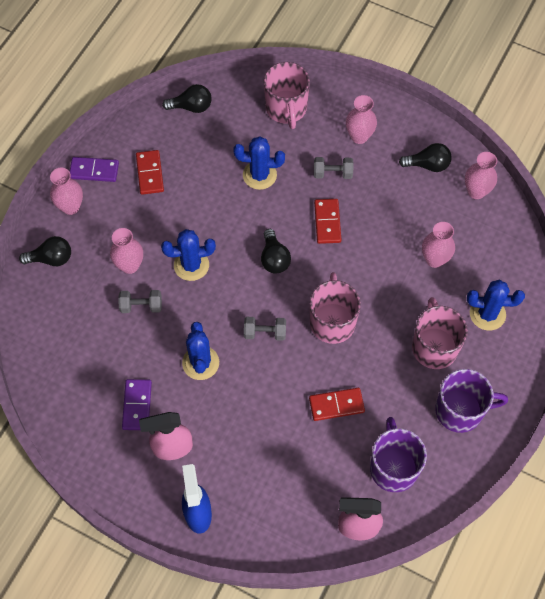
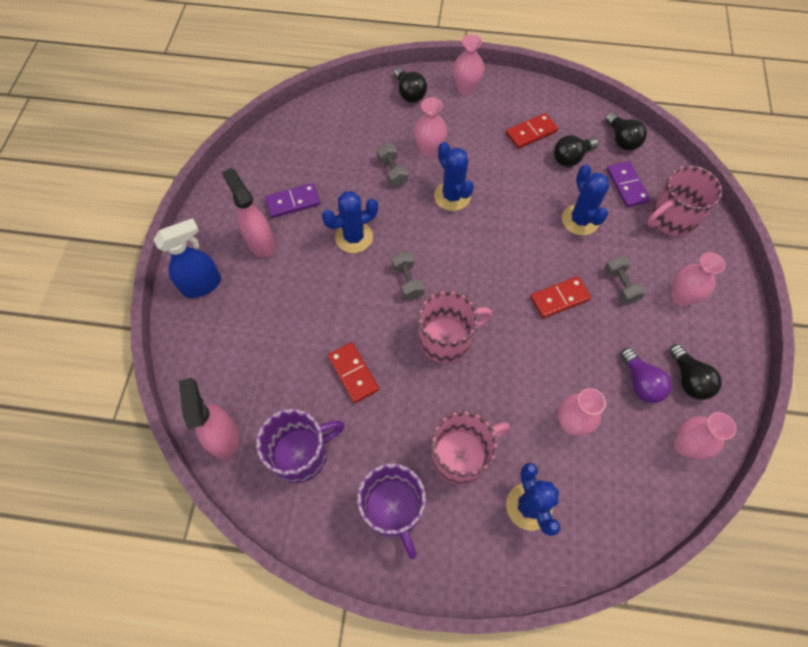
camera: 70 degrees right, 0 degrees up
(94, 170) = (511, 92): purple domino -> purple domino (627, 186)
(274, 258) = (493, 263): black light bulb -> black light bulb (571, 158)
(419, 198) = (640, 382): none -> purple light bulb

